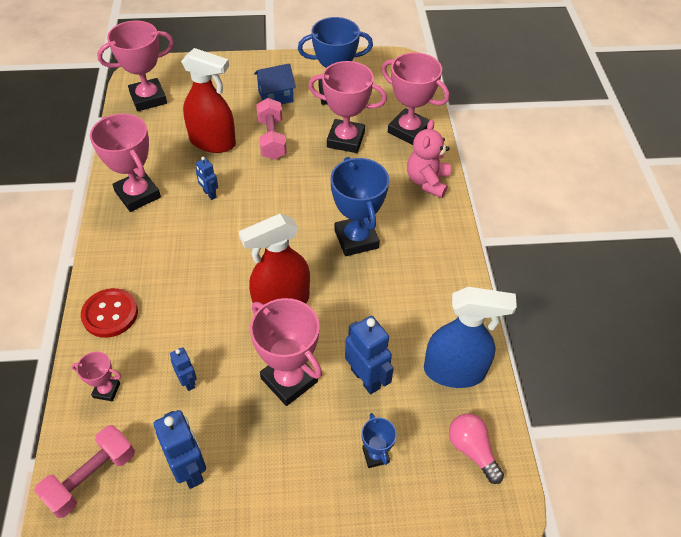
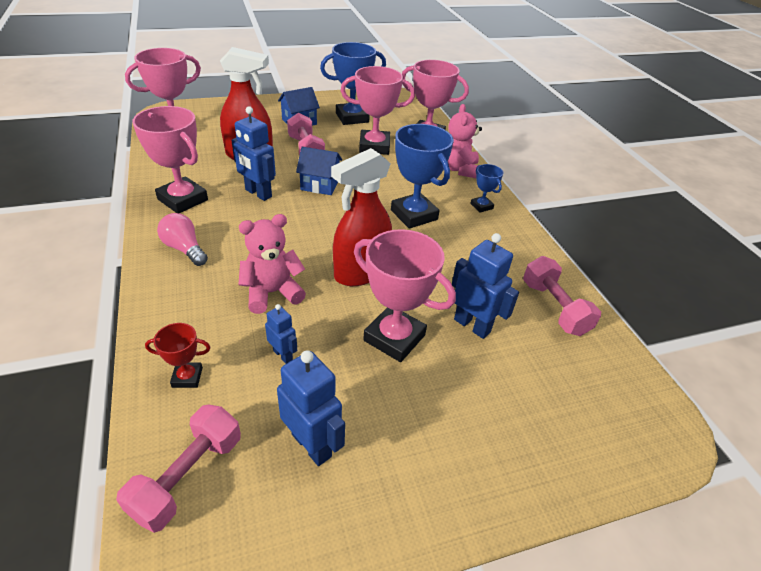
camera: 15 degrees left, 10 degrees down
(106, 390) = (187, 377): pink trophy -> red trophy
(110, 314) = (175, 303): red button -> none
(194, 315) = (272, 293): none -> pink teddy bear
(209, 194) = (258, 193): blue robot -> blue robot, size x1.76
(273, 189) = (320, 185): none -> blue house
(375, 455) = (513, 394): blue trophy -> blue trophy (481, 206)
(454, 371) = (554, 308): blue spray bottle -> pink dumbbell
(472, 450) = (606, 374): pink light bulb -> pink light bulb (185, 249)

